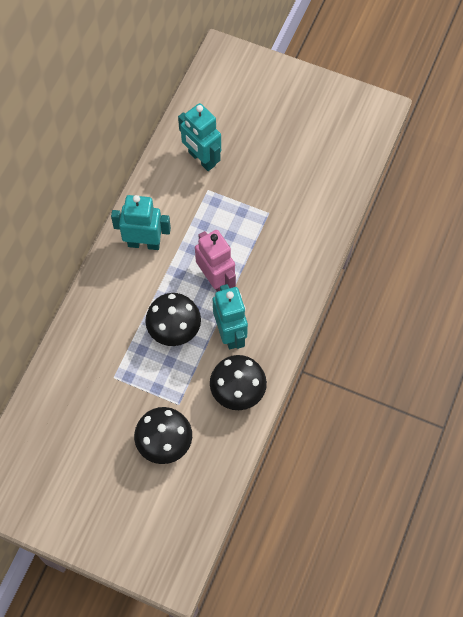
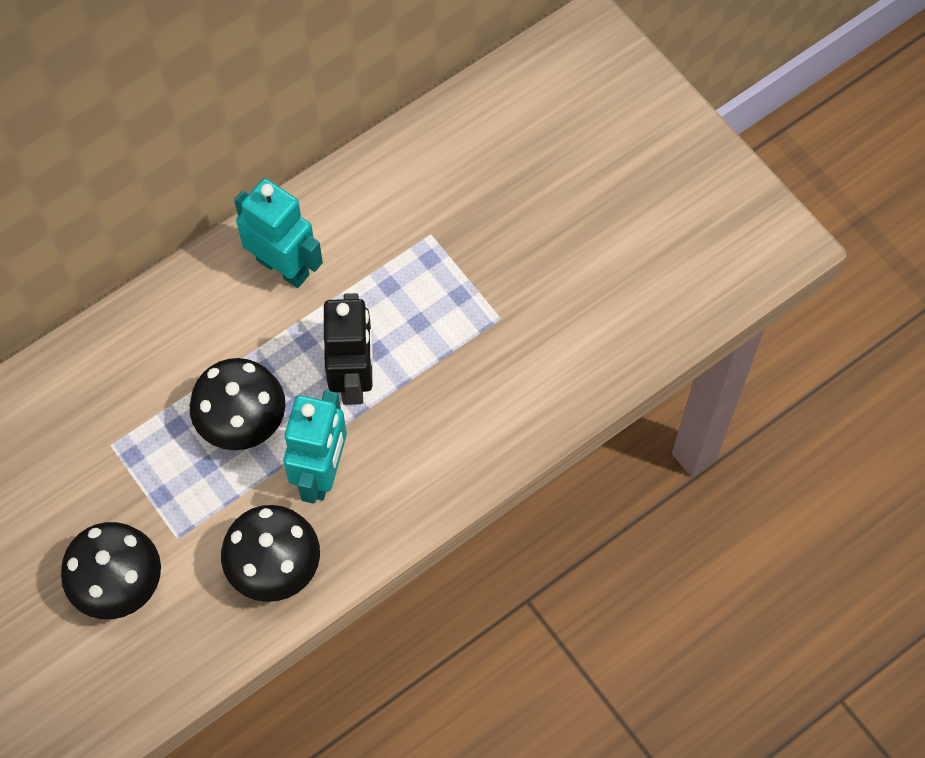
camera: 30 degrees right, 0 degrees up
(201, 159) = (451, 182): turquoise robot -> none
(216, 279) = (353, 379): pink robot -> black robot

